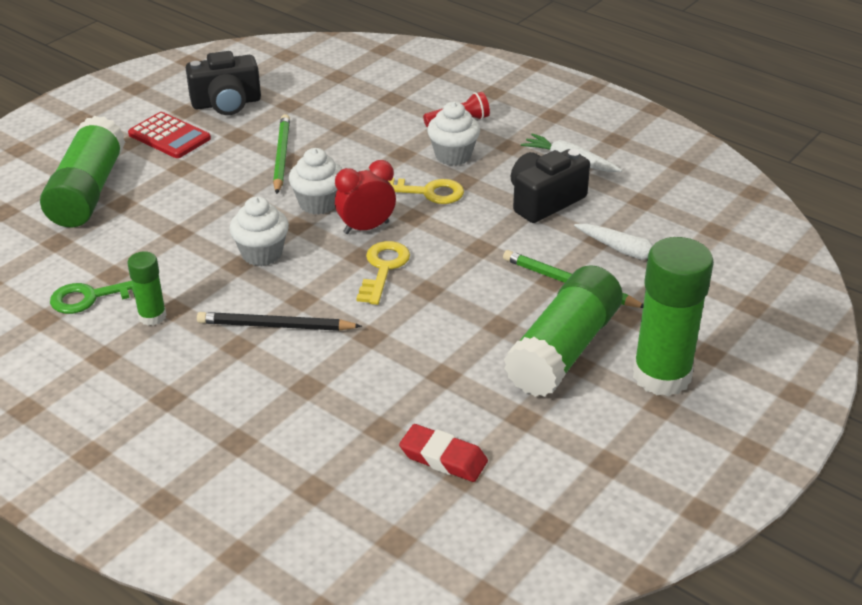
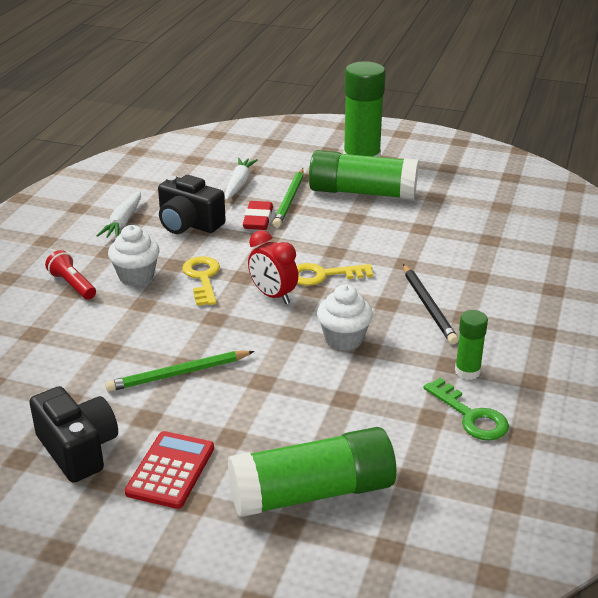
camera: 110 degrees left, 5 degrees down
(318, 203) = (250, 329): white cupcake -> none
(443, 458) = (494, 214): red eraser -> red eraser (258, 220)

